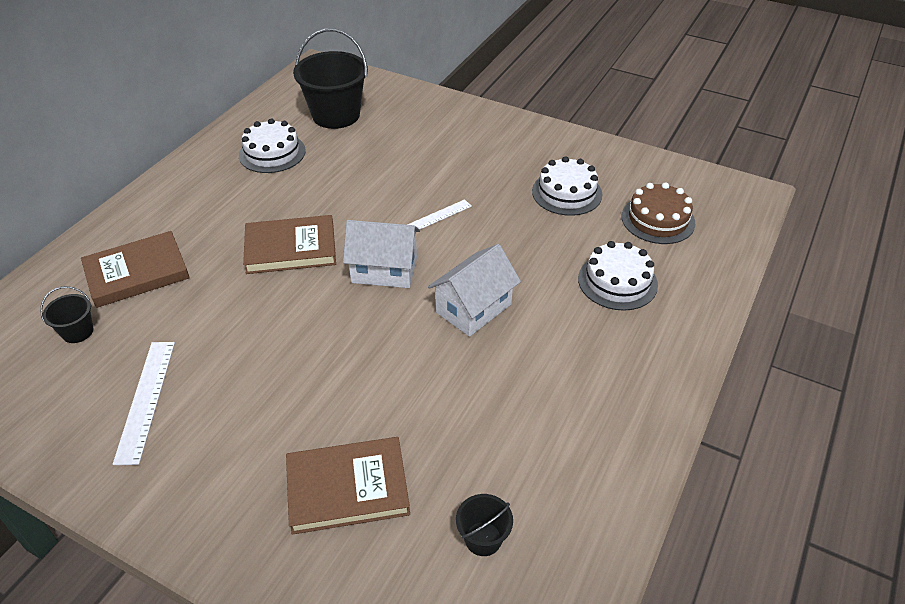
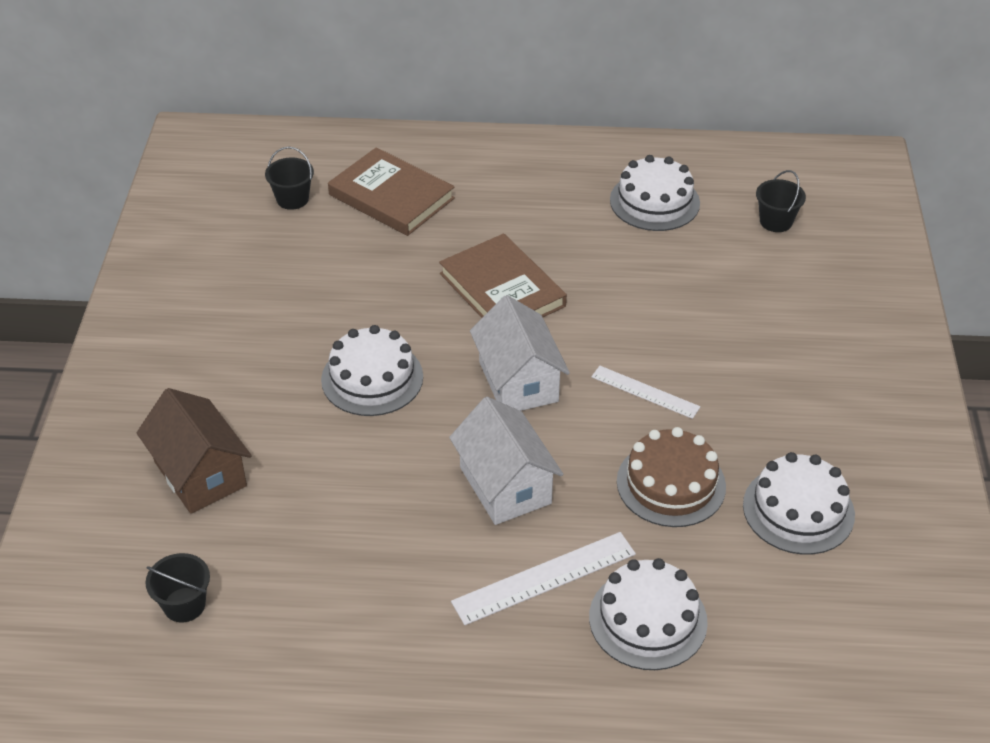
camera: 65 degrees right, 0 degrees up
(146, 400) = (236, 285): white ruler -> white ruler (544, 578)
(322, 345) = (372, 378): none -> white cake
(336, 115) = (776, 221): black bucket -> black bucket, size x0.47
(347, 488) = (200, 474): brown book -> brown house
(473, 308) = (505, 485): white house -> white house turned 45 degrees clockwise
(658, 220) = (817, 634): brown cake -> brown cake (671, 484)

